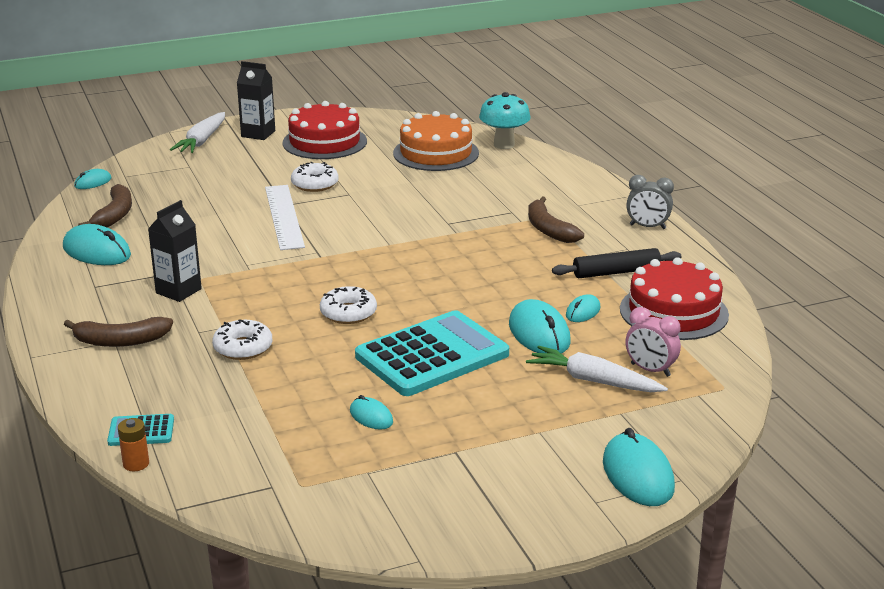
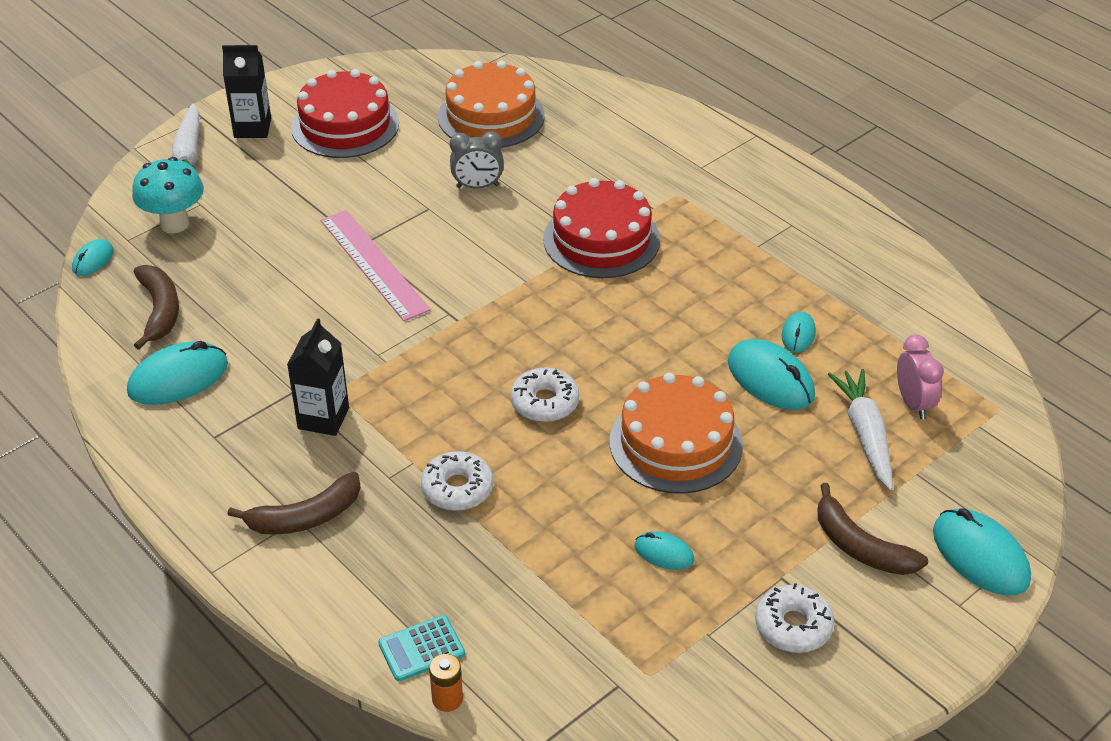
camera: 20 degrees left, 15 degrees up
(97, 251) = (178, 378): turquoise mouse -> turquoise mouse turned 45 degrees counterclockwise
(284, 216) = (373, 264): white ruler -> pink ruler
(315, 184) = (377, 201): white donut -> white donut (793, 626)
(432, 355) = (675, 443): turquoise calculator -> orange cake
(504, 145) = (562, 85): turquoise mushroom -> turquoise mushroom (174, 224)
(549, 229) = (691, 214): brown banana -> brown banana (860, 546)
(593, 381) = (865, 434): white carrot -> white carrot turned 75 degrees clockwise
(616, 272) = (800, 265): black rolling pin -> none
(647, 227) = (795, 185): grey clock -> grey clock (477, 186)
(650, 370) = (913, 403): pink clock -> pink clock turned 120 degrees counterclockwise
(673, 312) = (891, 310): red cake -> red cake (601, 239)

